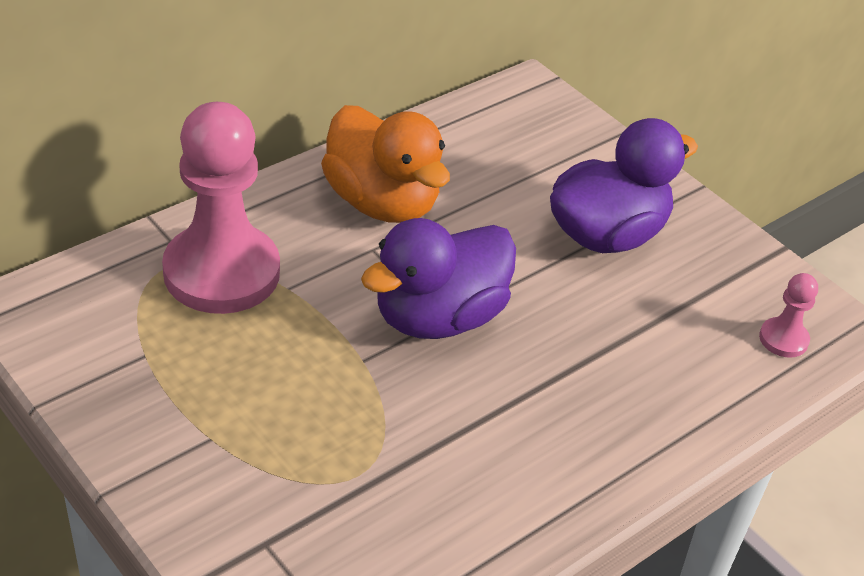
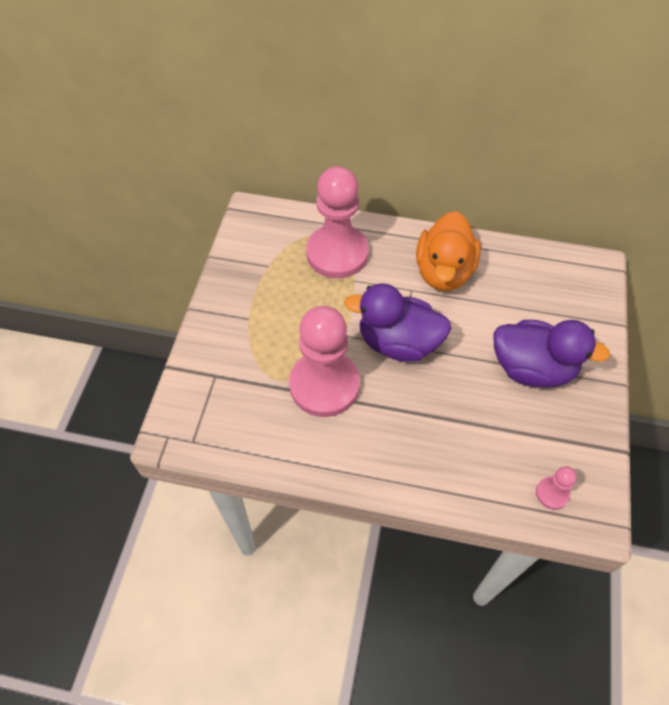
camera: 55 degrees right, 15 degrees up
(421, 433) = (324, 385): none -> pink pawn

